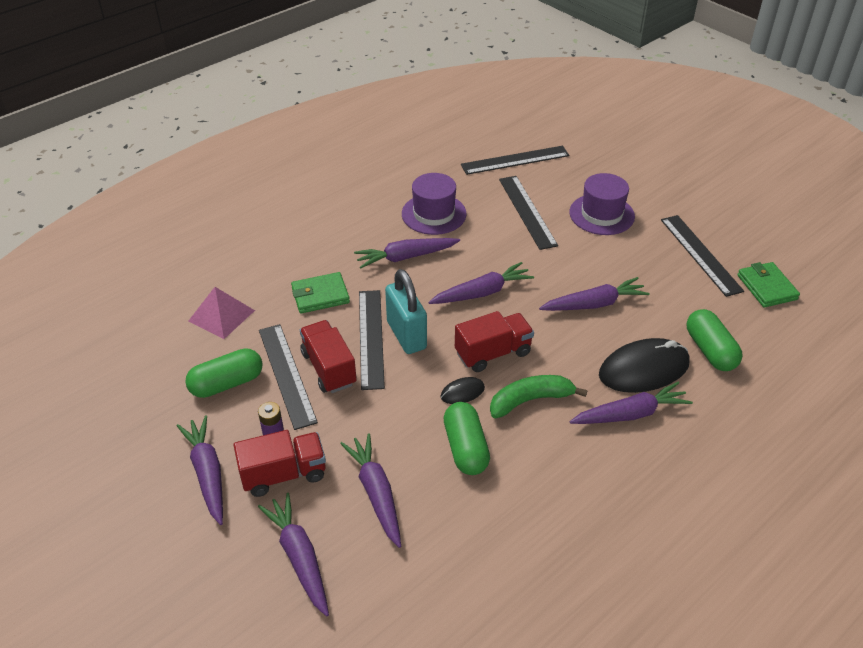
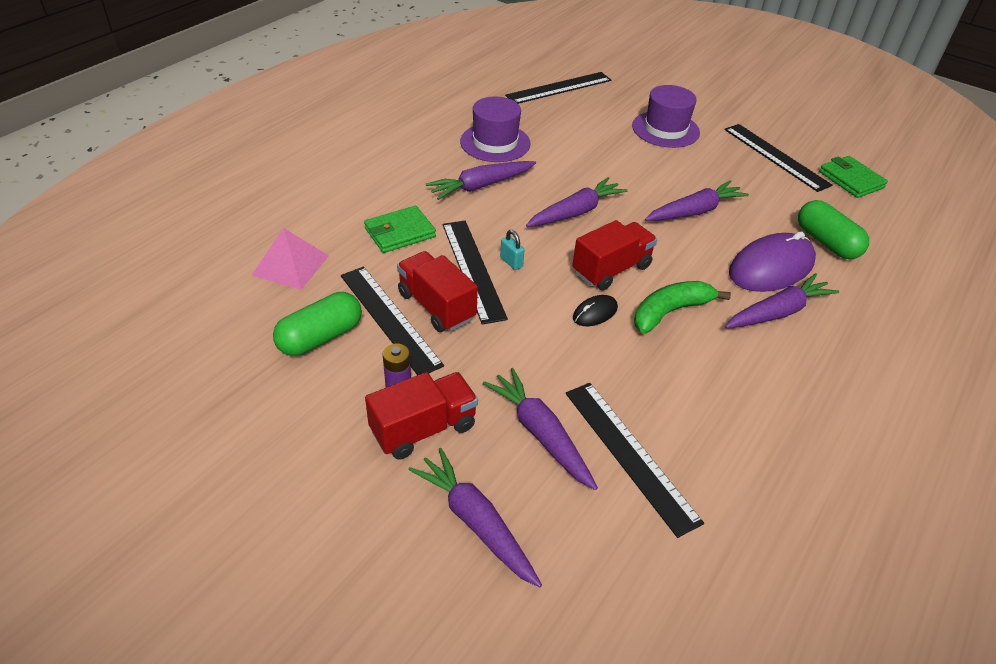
camera: 15 degrees left, 0 degrees up
(207, 473) = (328, 442): purple carrot -> none
(406, 335) = (511, 262): turquoise padlock -> turquoise padlock, size x0.42
(465, 448) = (622, 370): green capsule -> none
(527, 211) = (591, 132): black ruler -> black ruler (630, 454)
(643, 369) = (771, 267): black mouse -> purple mouse

